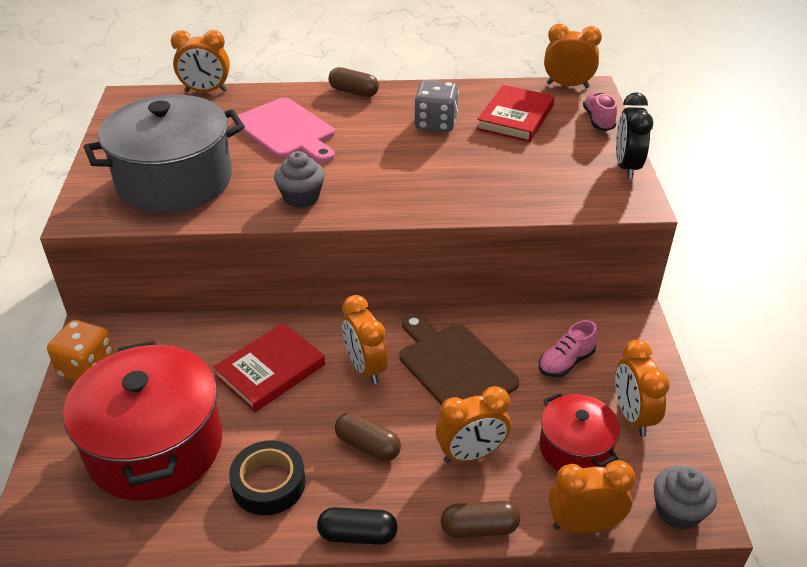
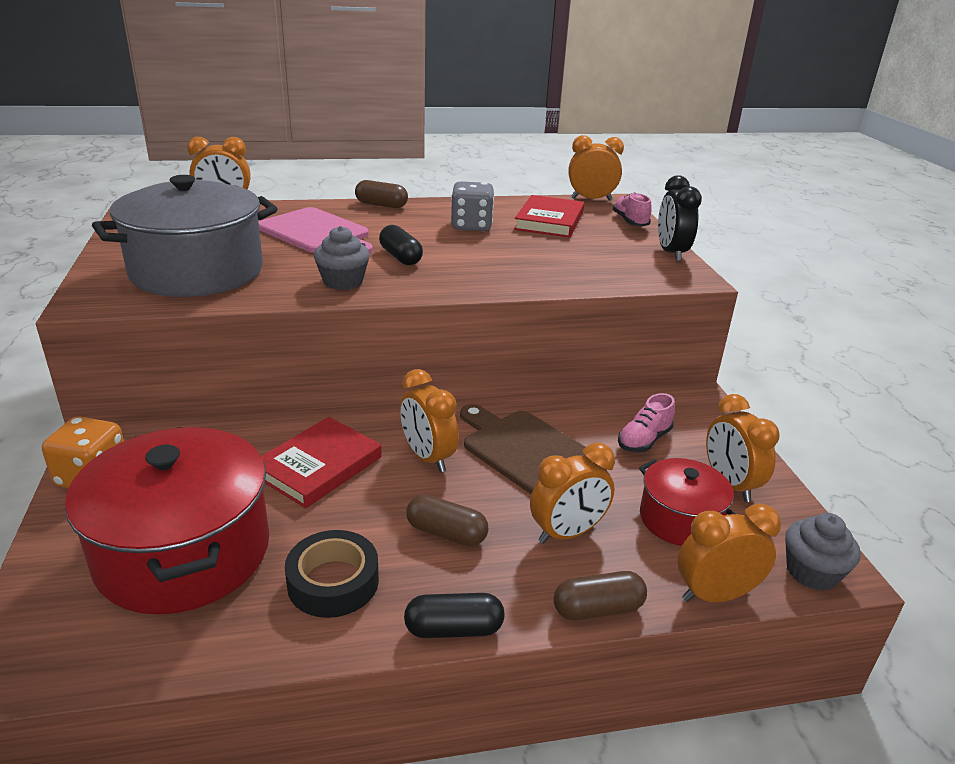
camera: 10 degrees left, 10 degrees down
(359, 166) = (400, 257): none -> black capsule

